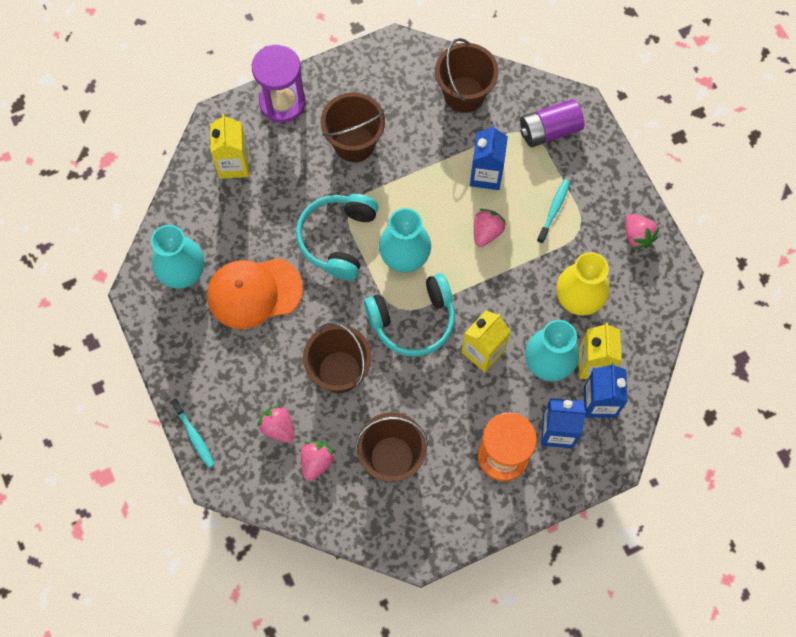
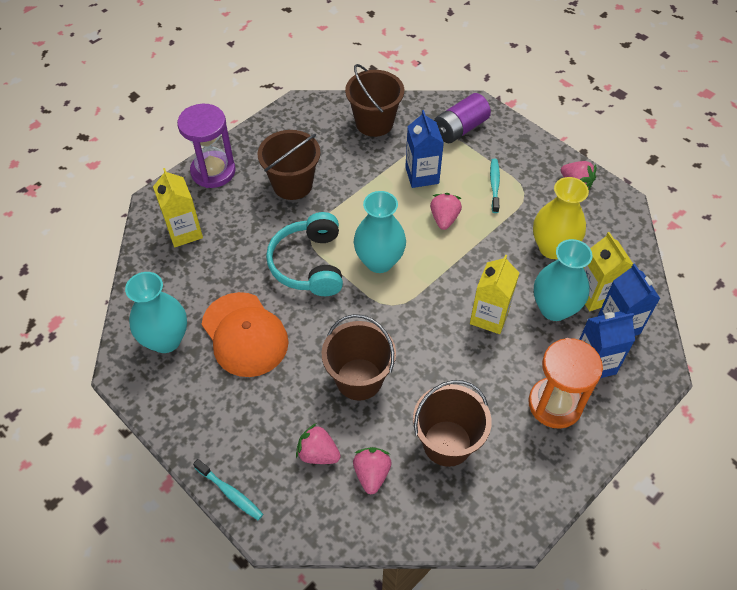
camera: 20 degrees left, 15 degrees down
(254, 292) = (245, 334): orange cap -> orange cap turned 90 degrees counterclockwise
(413, 320) = (411, 311): turquoise headphones -> none

